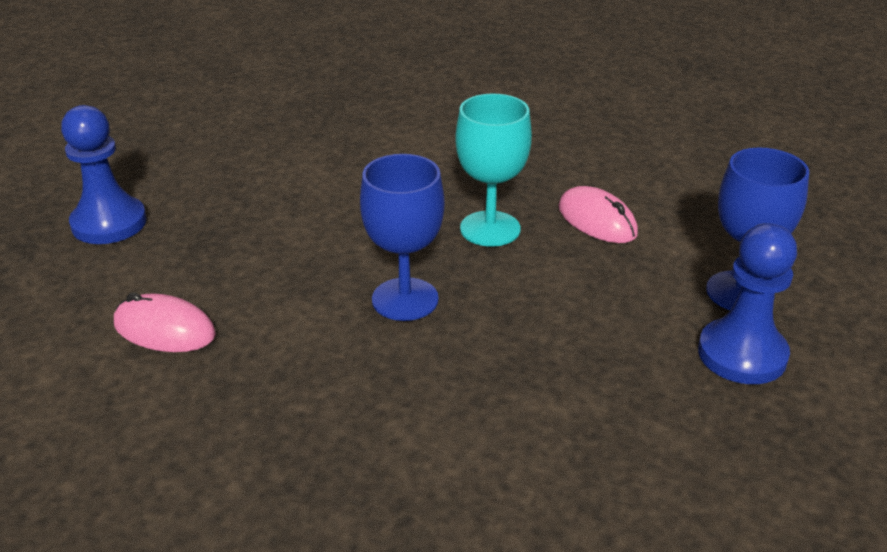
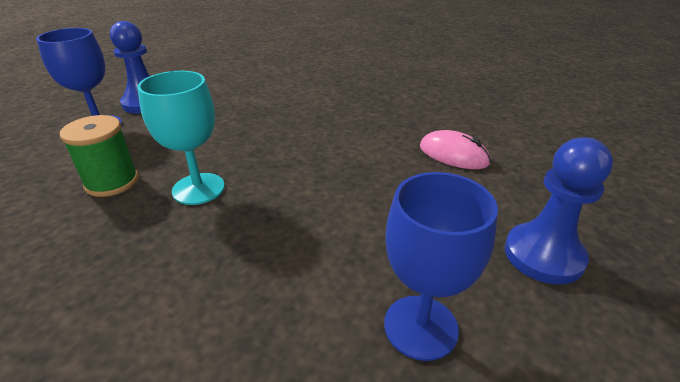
camera: 165 degrees left, 0 degrees up
(405, 299) = (295, 150): blue goblet -> blue goblet (420, 327)
(597, 220) = (112, 182): pink mouse -> green spool

